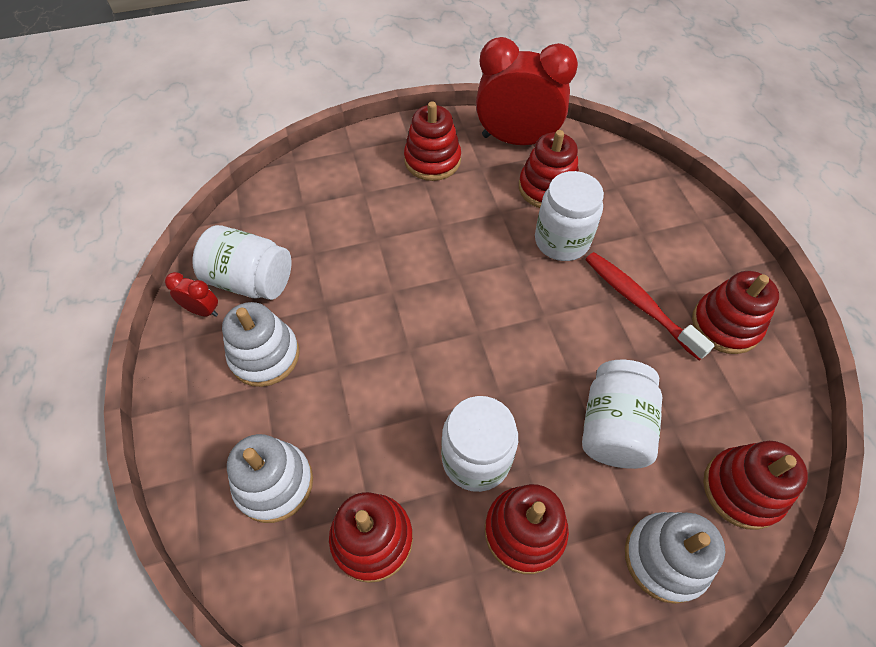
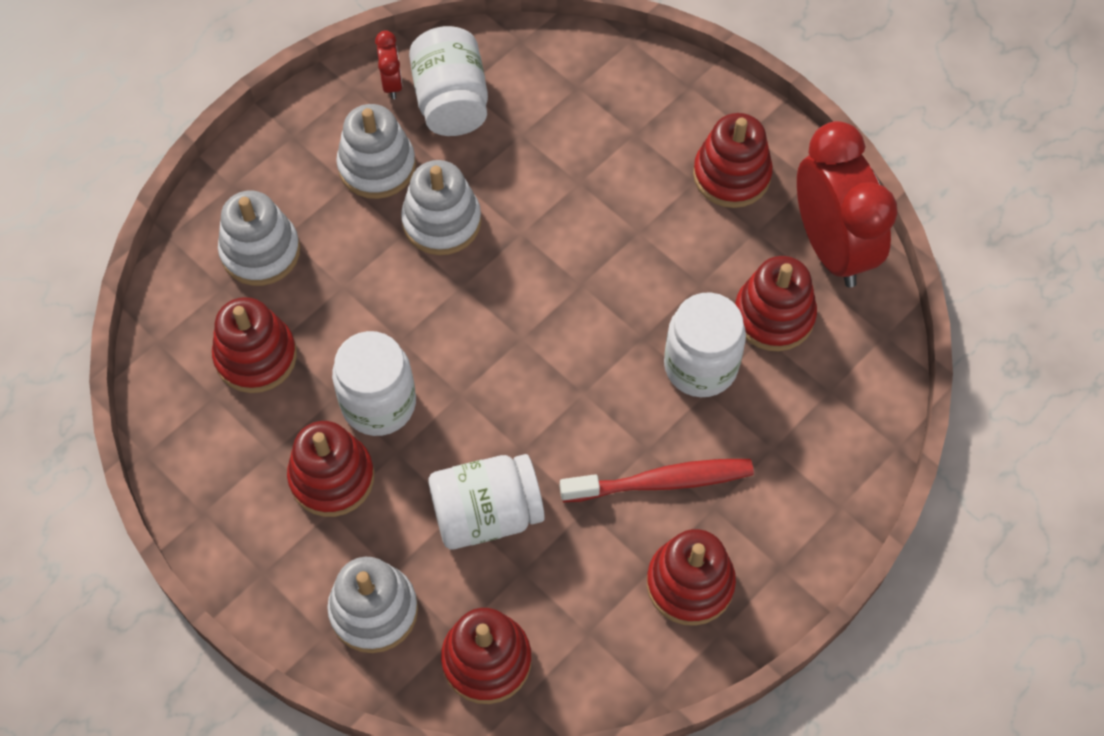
camera: 60 degrees right, 5 degrees up
(346, 335) = (442, 221): none -> white stacking toy
(639, 303) = (662, 482): red toothbrush -> red toothbrush turned 60 degrees clockwise

